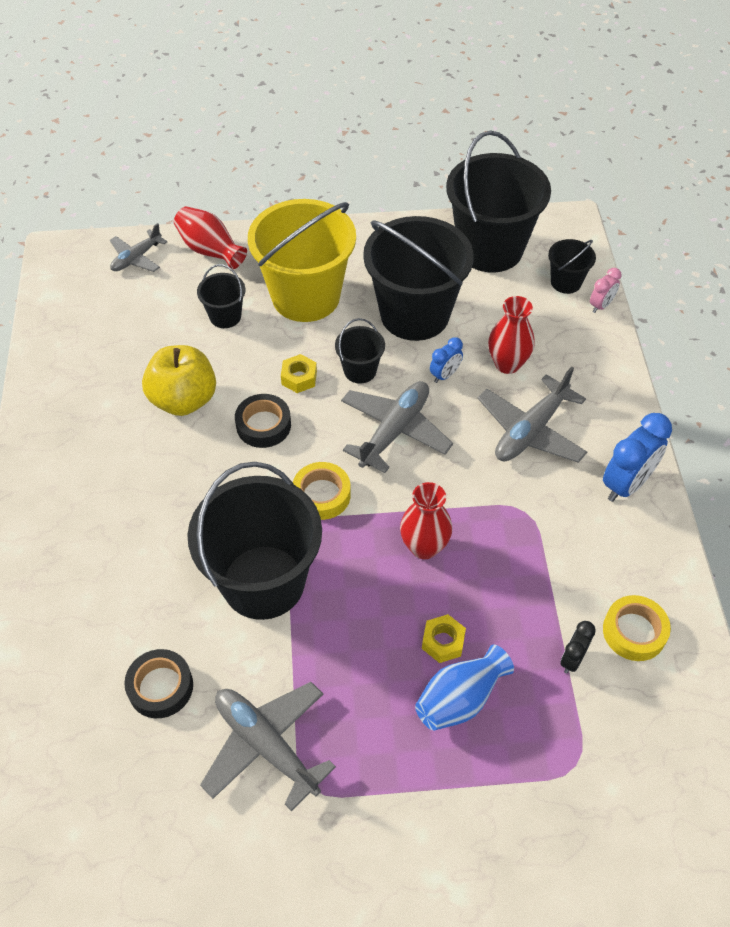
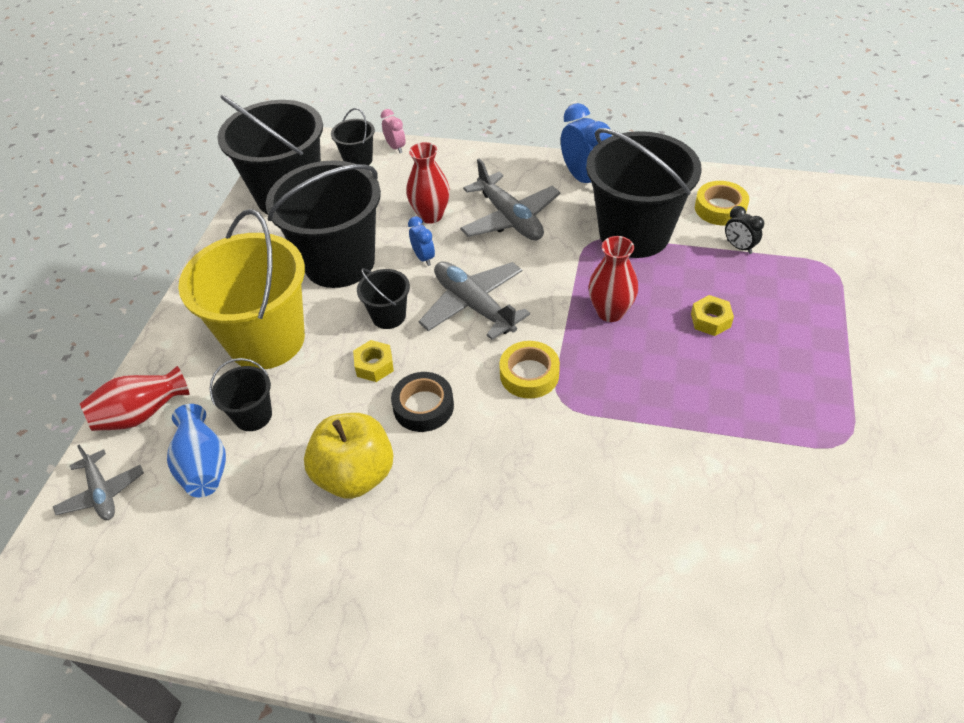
camera: 70 degrees left, 5 degrees down
(160, 687) = (727, 553): black tape -> none
(263, 582) = (619, 440): black bucket -> black bucket (634, 233)
(266, 746) = (801, 469): grey plane -> none
(460, 699) = (767, 321): blue vase -> blue vase (203, 465)

